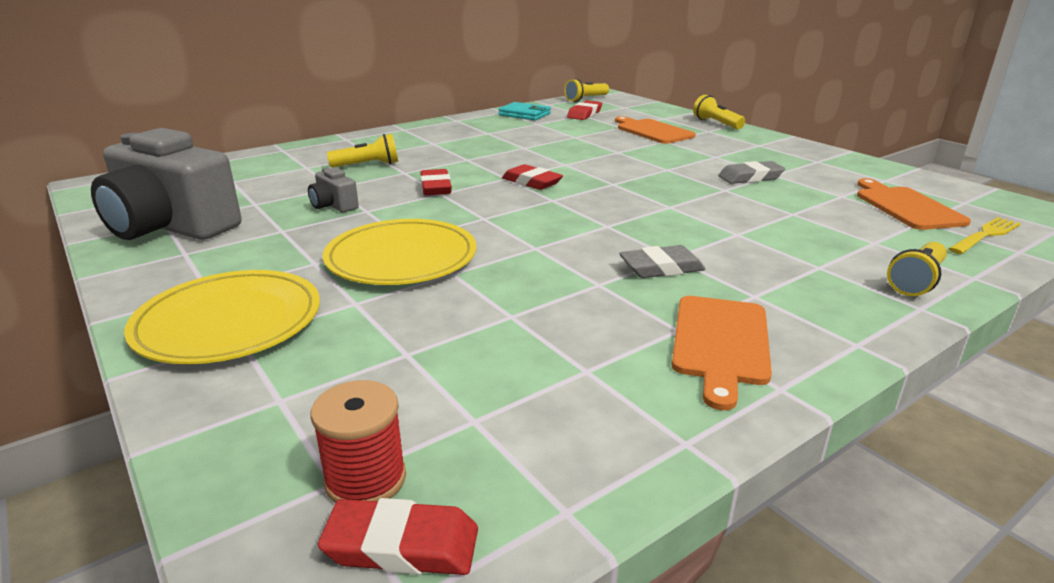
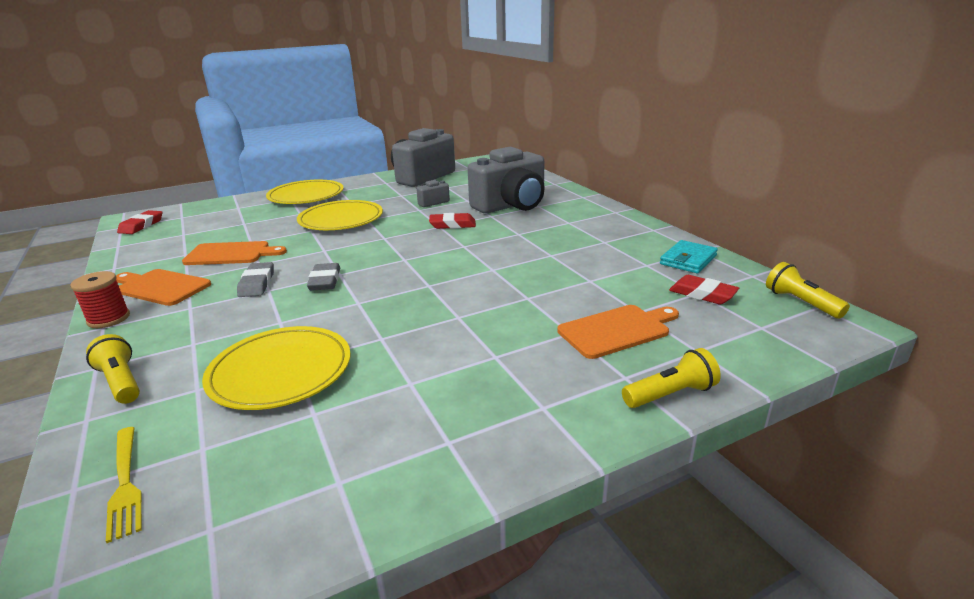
camera: 100 degrees right, 0 degrees up
(365, 479) = (176, 220): red spool -> red spool (109, 319)
(367, 165) = (511, 205): yellow flashlight -> grey camera
(532, 182) = (448, 254): red eraser -> none
(750, 177) = (407, 363): grey eraser -> grey eraser (325, 281)
(811, 215) = (280, 371): none -> yellow plate
(906, 207) = (244, 455): orange cutting board -> orange cutting board (231, 254)

